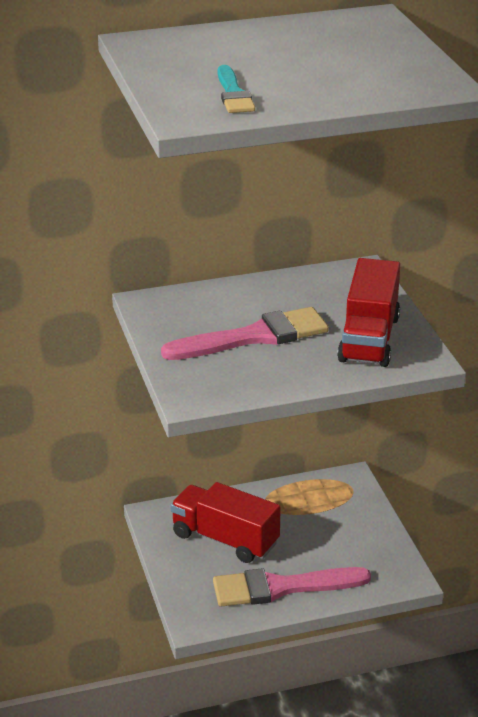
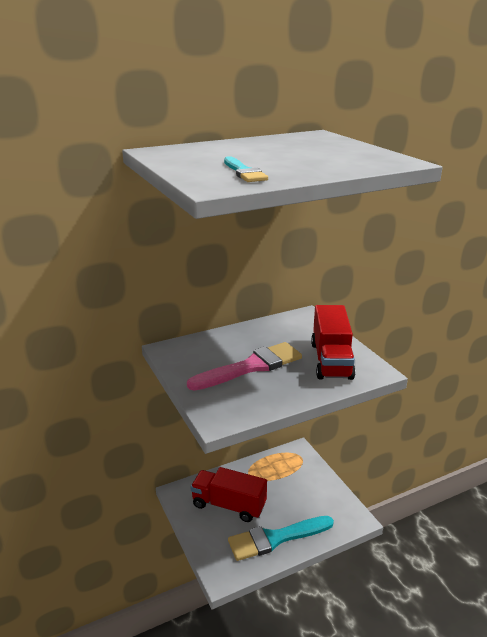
camera: 10 degrees left, 5 degrees down
(281, 587) = (276, 538): pink brush -> turquoise brush

